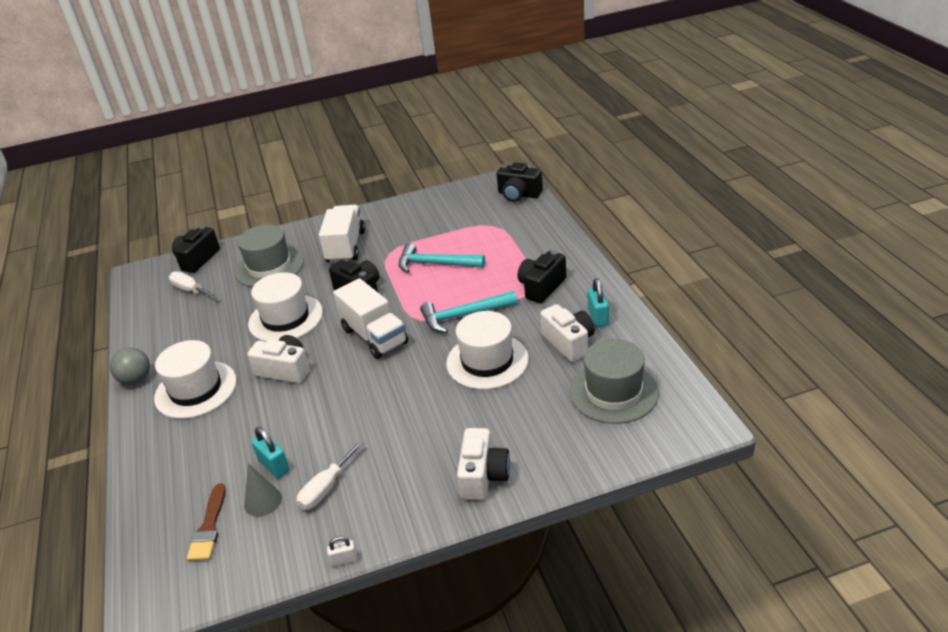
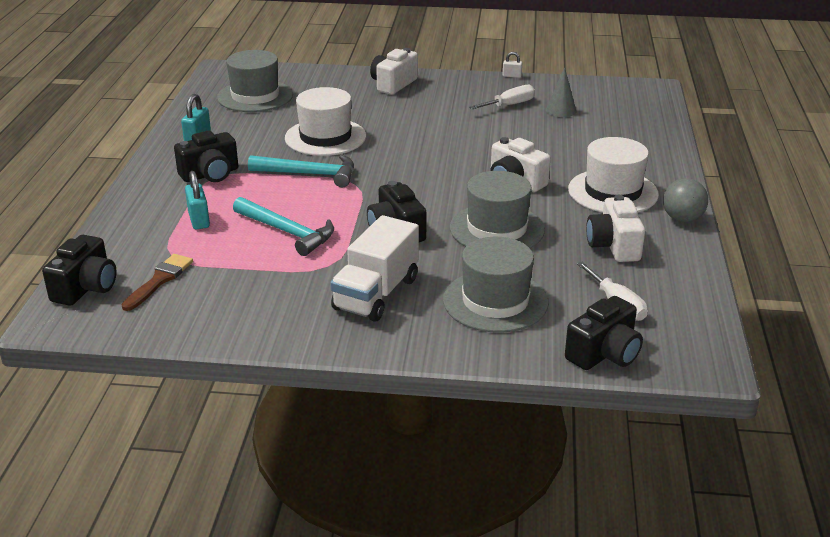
camera: 160 degrees left, 5 degrees down
(209, 527) = (605, 108): brown brush -> brown brush (159, 280)
(274, 466) = (546, 125): turquoise padlock -> turquoise padlock (199, 220)
(285, 318) = (497, 229): white hat -> grey hat
(374, 336) = (410, 183): white truck -> none
(519, 194) = (86, 288): black camera -> black camera turned 60 degrees clockwise
(569, 343) = (245, 129): white camera -> white camera (614, 246)

